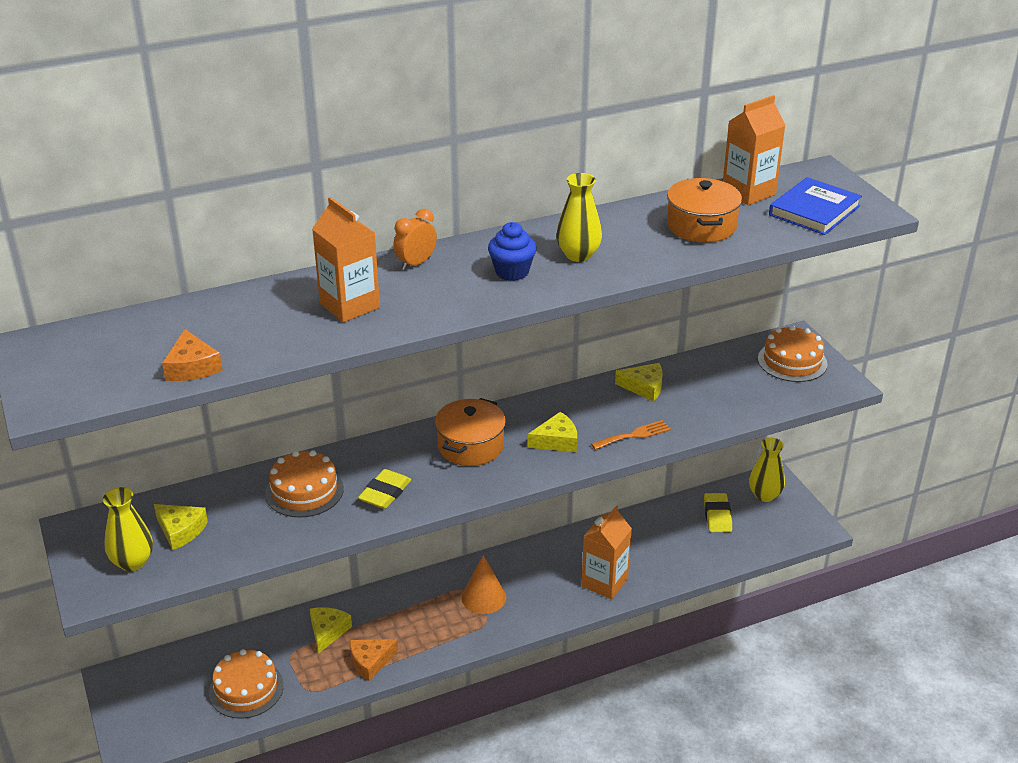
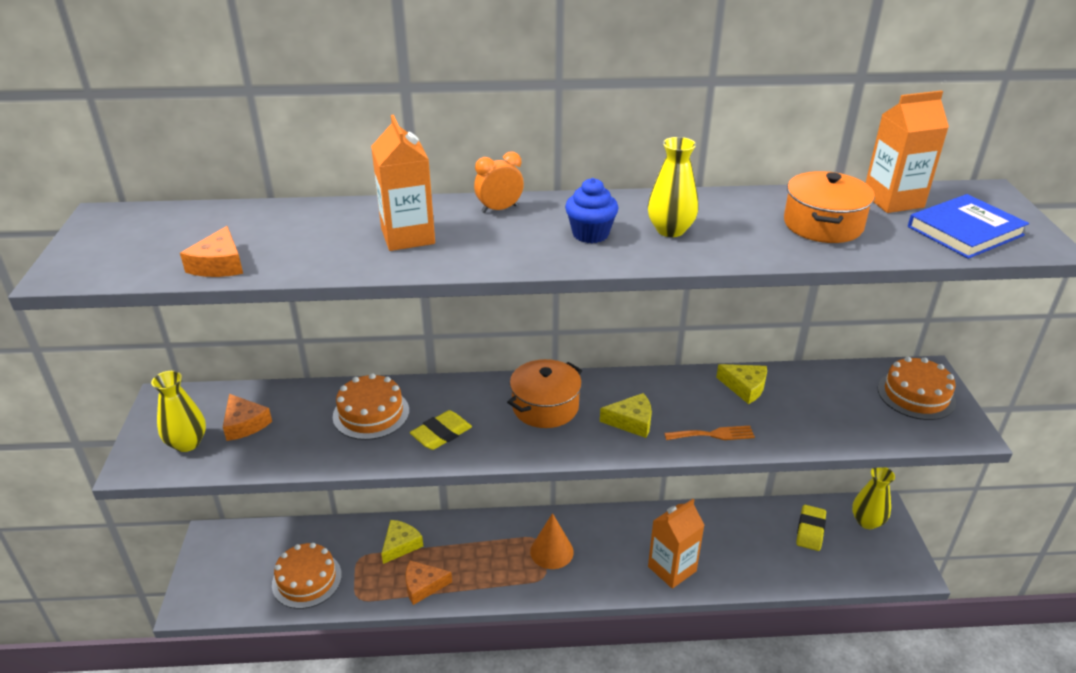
camera: 20 degrees right, 0 degrees up
(180, 530) = (245, 424): yellow cheese -> orange cheese

